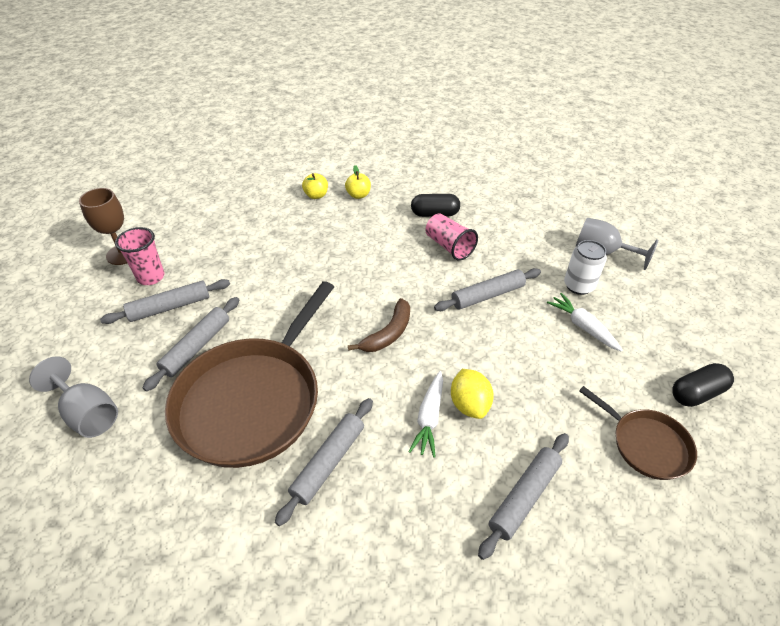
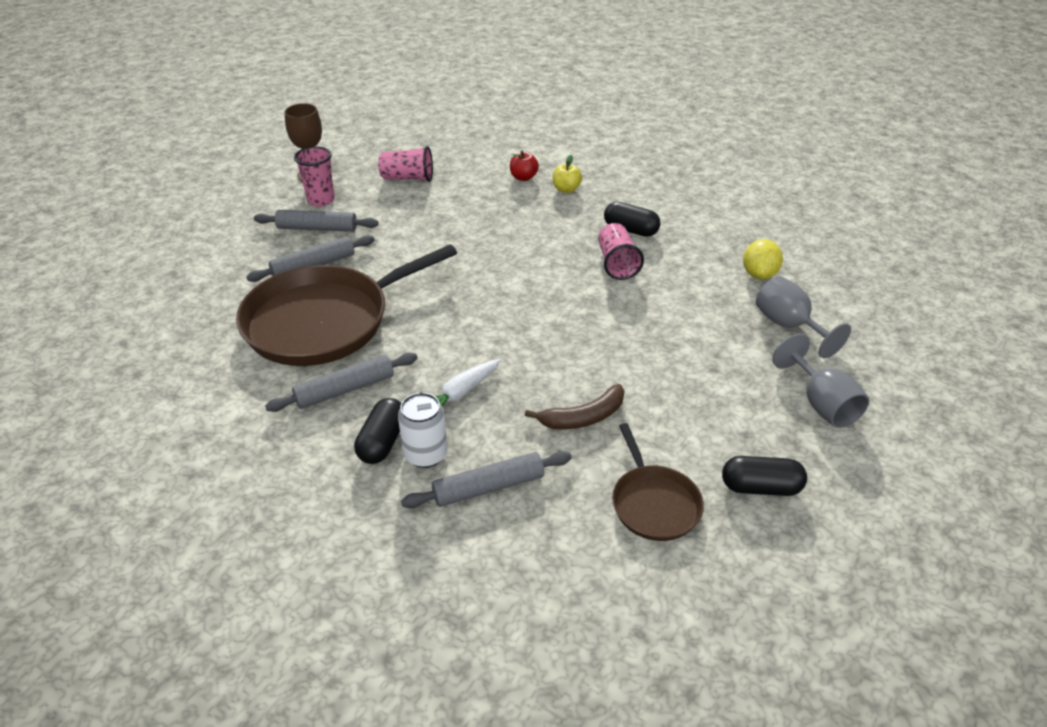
camera: 30 degrees right, 5 degrees down
(88, 413) = (198, 282): grey goblet -> grey goblet (821, 403)
(217, 228) = (408, 178): none -> pink cup
(316, 195) = (523, 177): yellow apple -> red apple
(388, 333) = (485, 315): brown banana -> brown banana (583, 417)
(404, 499) = (382, 442): none -> black capsule
(469, 404) = (507, 399): yellow lemon -> yellow lemon (759, 274)
(487, 295) = (615, 319): grey rolling pin -> none
(578, 286) = (726, 346): white can -> white can (425, 454)
(583, 327) = (692, 383): white carrot -> none

